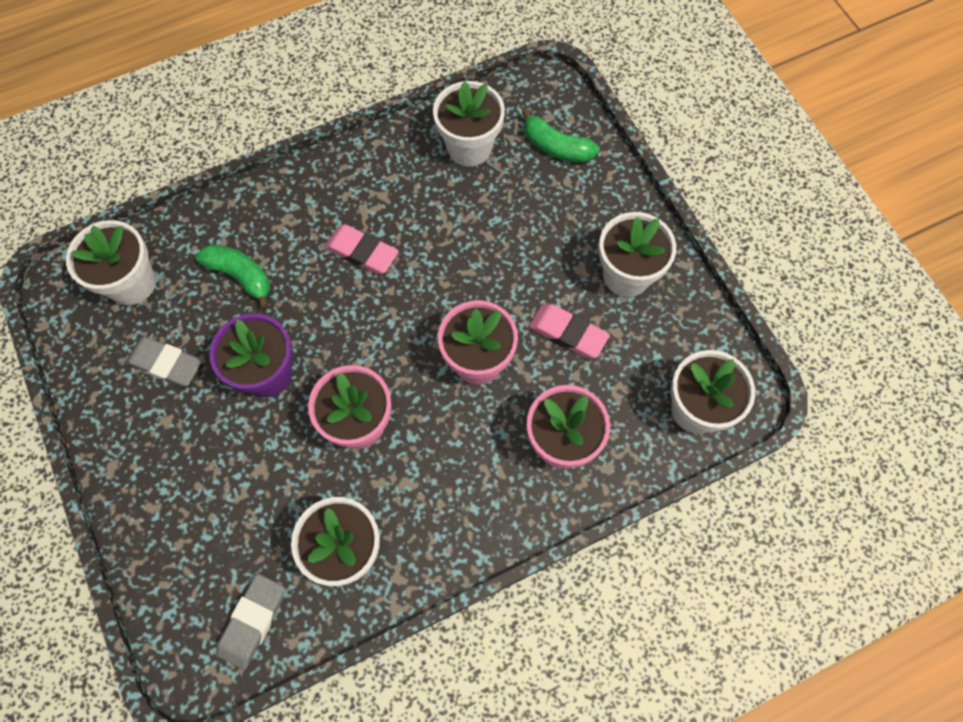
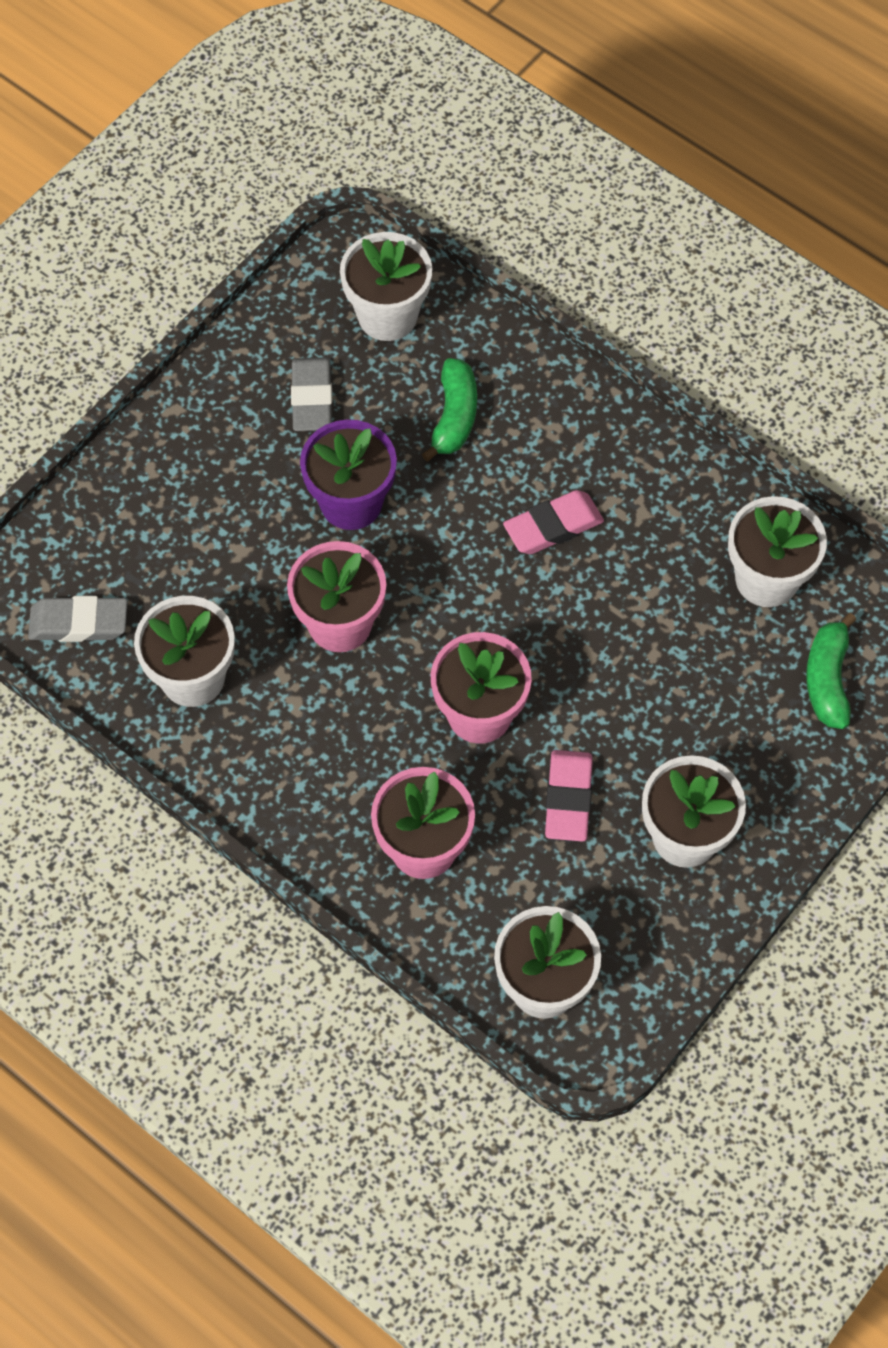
camera: 65 degrees right, 5 degrees down
(362, 252) = (553, 527): pink eraser -> pink eraser turned 60 degrees clockwise

